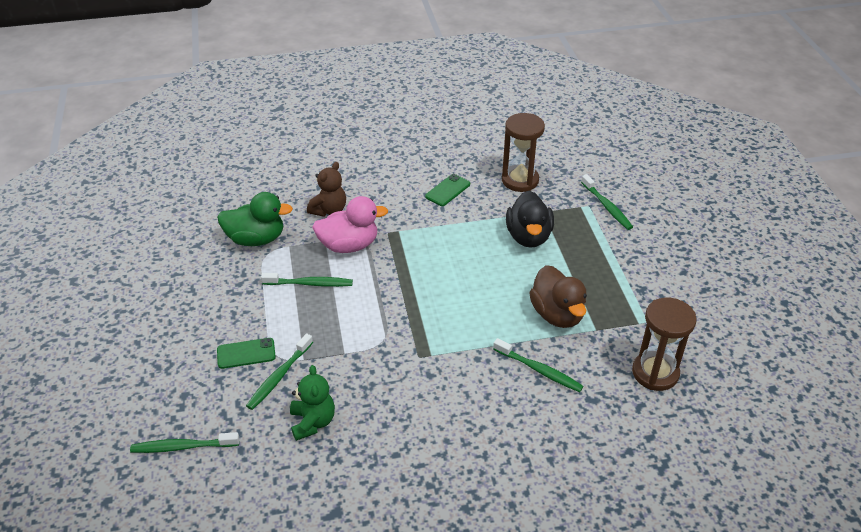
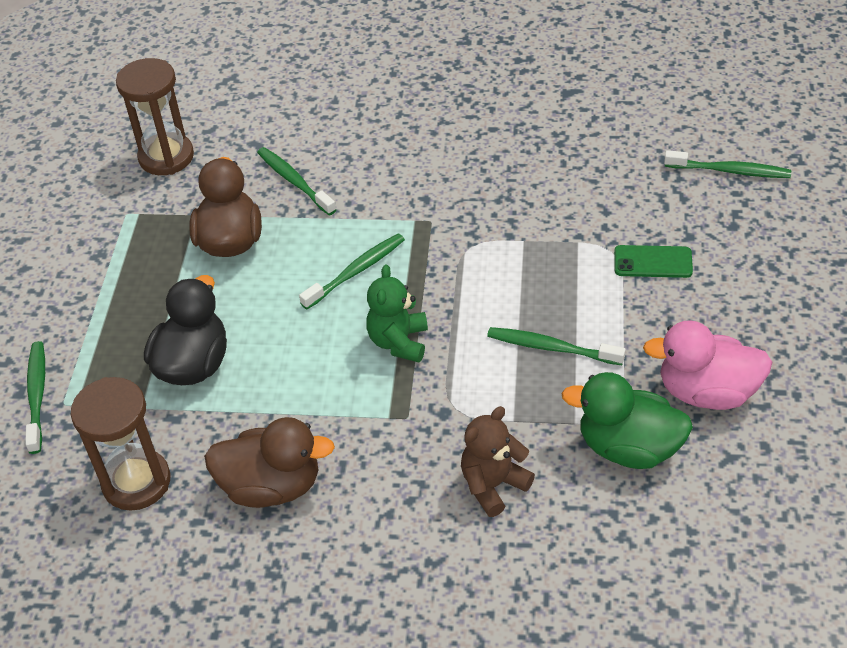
camera: 160 degrees left, 5 degrees up
(279, 376) = (611, 226): green toothbrush -> green toothbrush (356, 271)
(313, 422) = (577, 171): green teddy bear -> green teddy bear (399, 342)
(349, 245) = (476, 404): pink duck -> pink duck (707, 392)
(447, 190) = (271, 486): green phone -> brown duck

